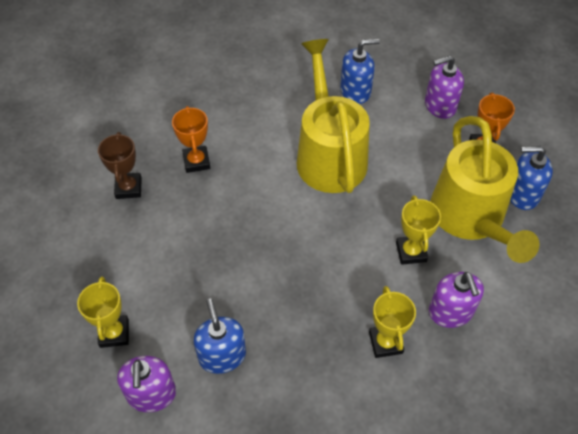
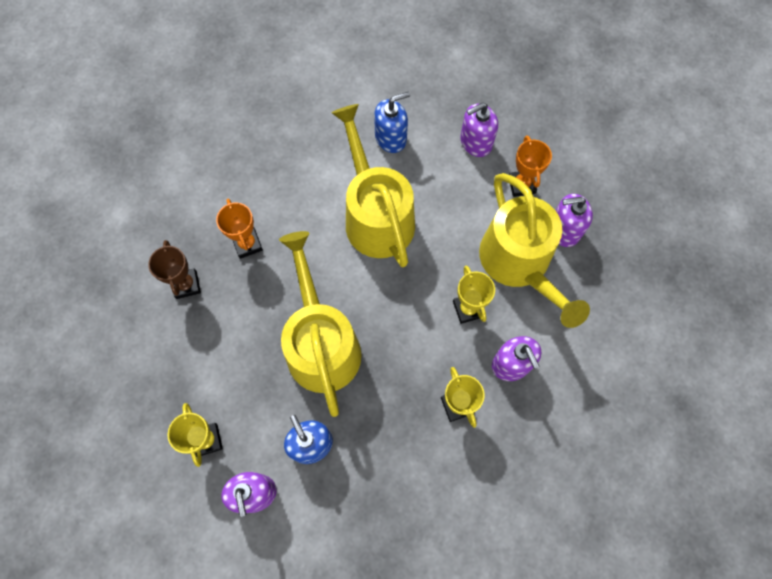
camera: 10 degrees left, 15 degrees up
(251, 260) = (321, 343): none -> yellow watering can
(522, 194) = (564, 230): blue soap dispenser -> purple soap dispenser

